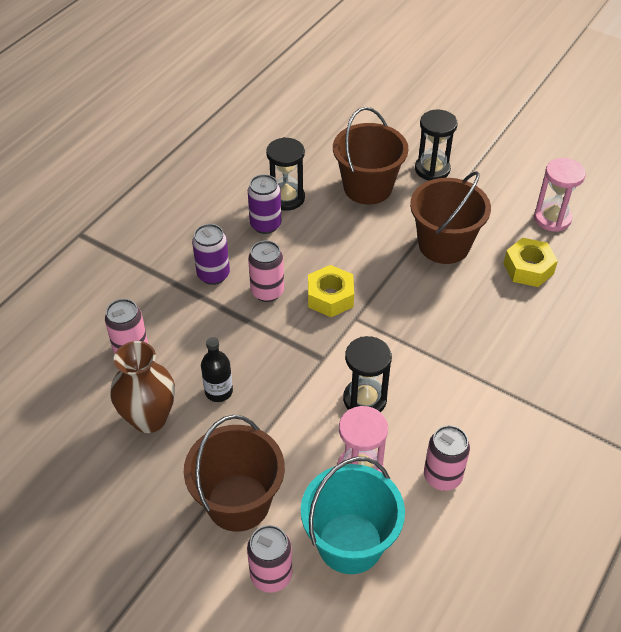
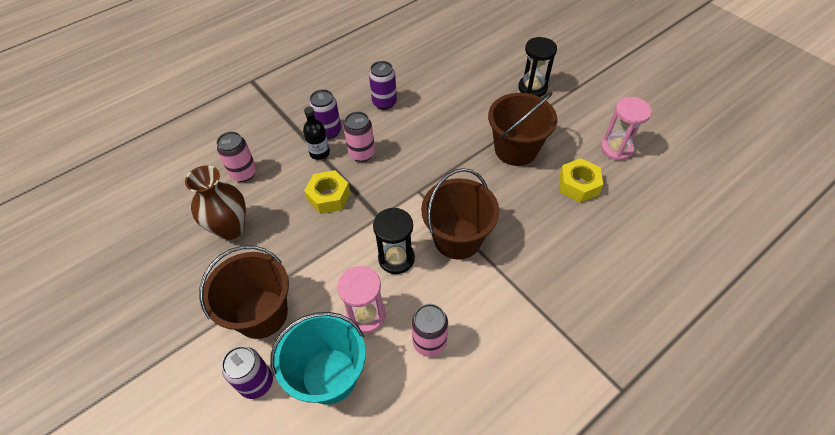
camera: 20 degrees right, 5 degrees up
(219, 391) = (289, 221): black bottle -> black bottle (319, 153)
(271, 575) = (256, 382): pink can -> purple can
(286, 198) = (409, 86): black hourglass -> none
(330, 297) = (407, 169): yellow nut -> yellow nut (329, 196)
(367, 187) = (475, 91): brown bucket -> brown bucket (457, 238)

